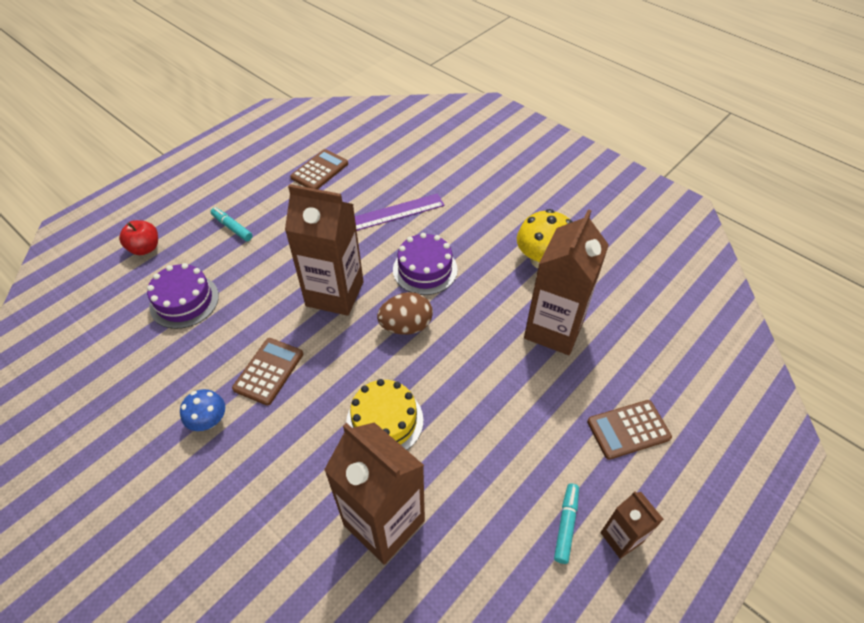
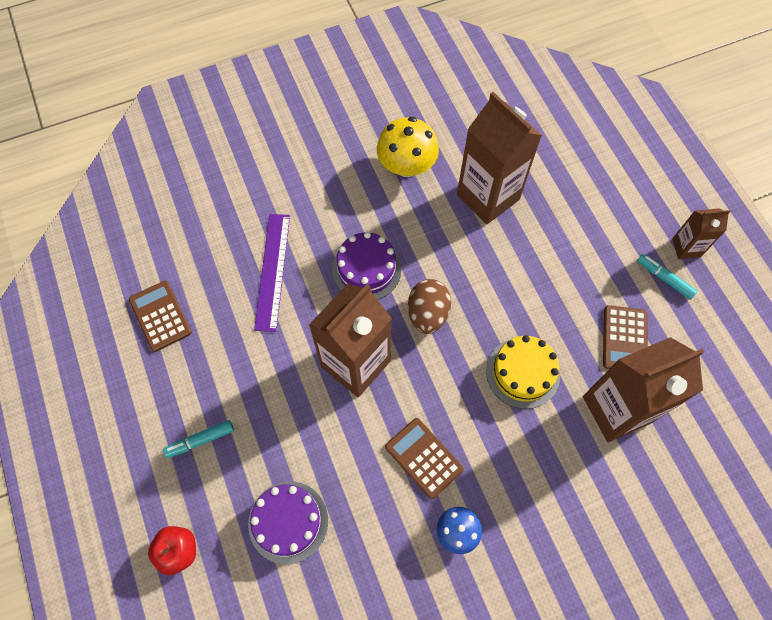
camera: 65 degrees left, 15 degrees up
(628, 429) = (604, 195): brown calculator -> brown calculator (624, 339)

